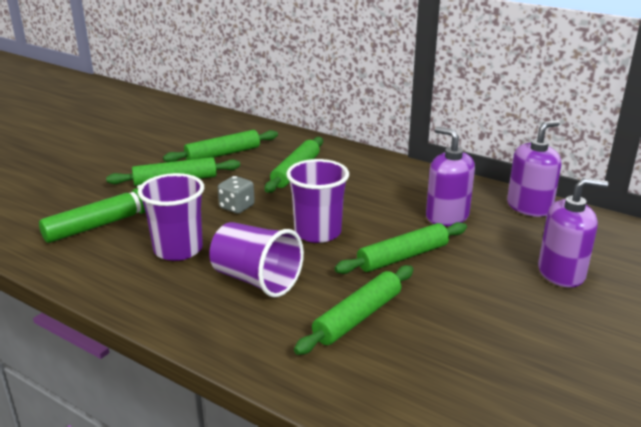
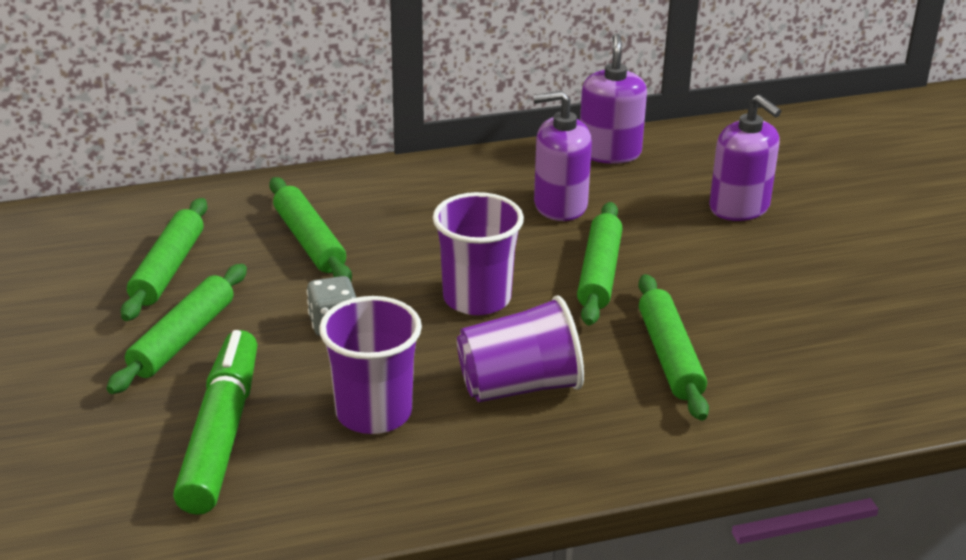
camera: 50 degrees left, 5 degrees up
(561, 273) = (739, 207): purple soap dispenser -> purple soap dispenser turned 105 degrees clockwise

